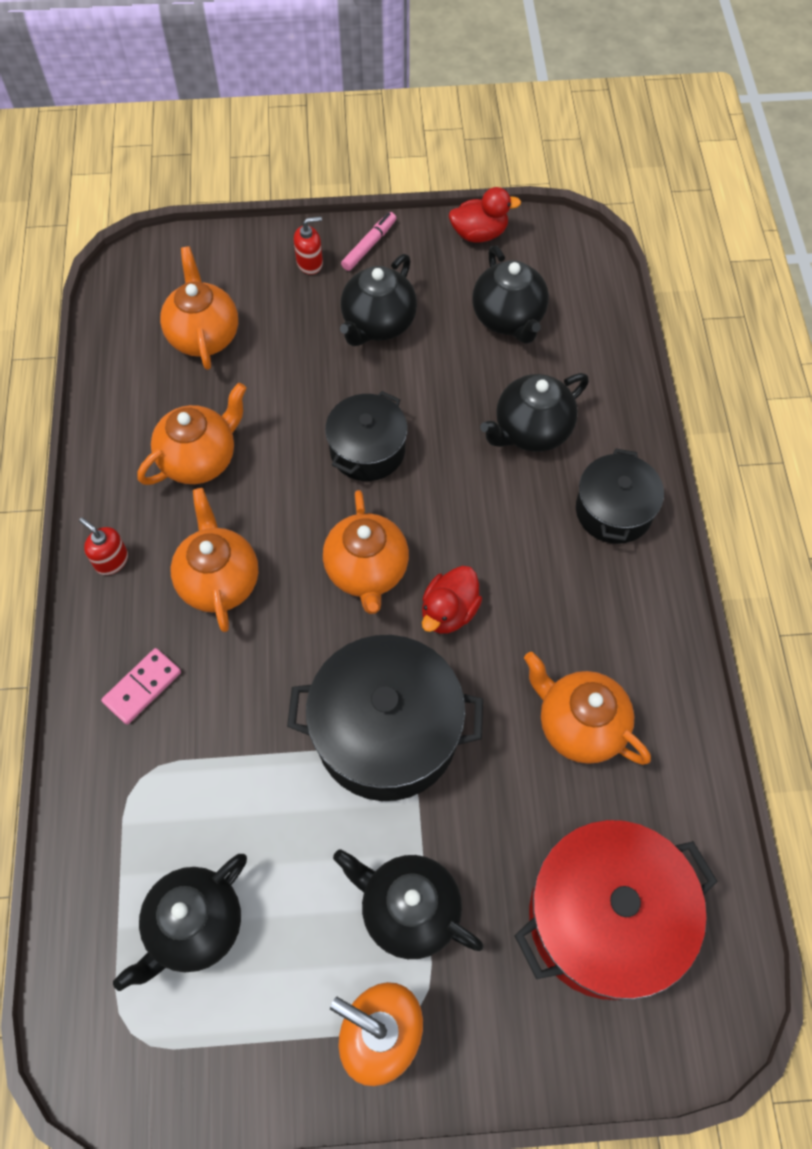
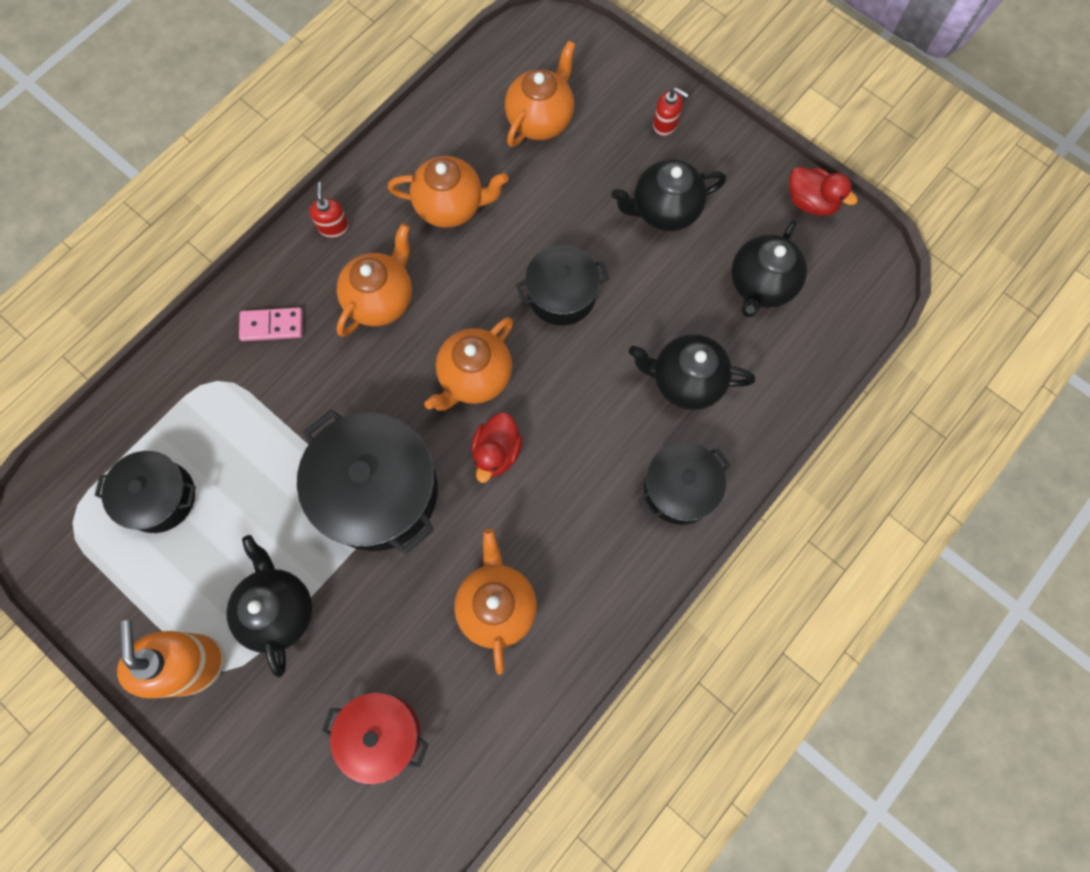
camera: 45 degrees right, 10 degrees up
(194, 926) = (159, 497): black teapot -> black pot
(369, 245) = (720, 145): pink marker -> none
(449, 611) = (496, 452): red duck -> red duck turned 60 degrees counterclockwise
(604, 918) = (381, 734): red pot -> red pot, size x0.60

